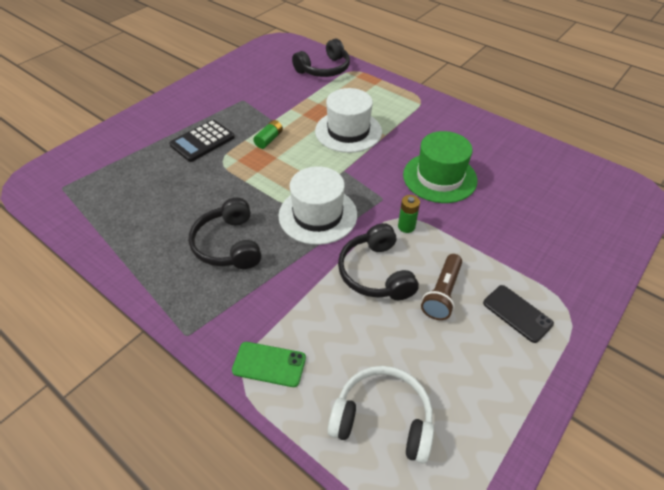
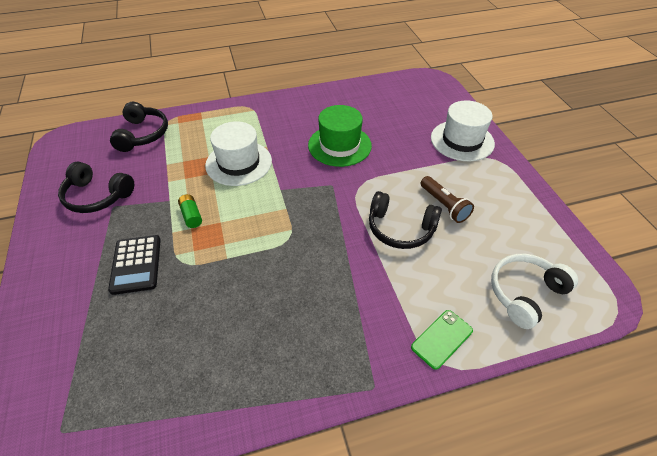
camera: 55 degrees left, 0 degrees up
(228, 244) = (294, 307): black headphones -> black headphones (97, 196)
(318, 215) = (314, 230): white hat -> white hat (462, 140)
(406, 226) = (370, 188): green battery -> none
(517, 313) = (483, 181): black phone -> none

